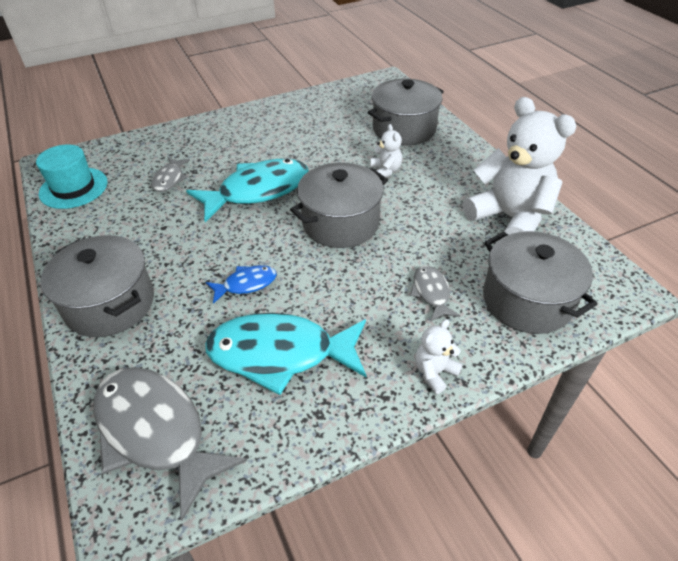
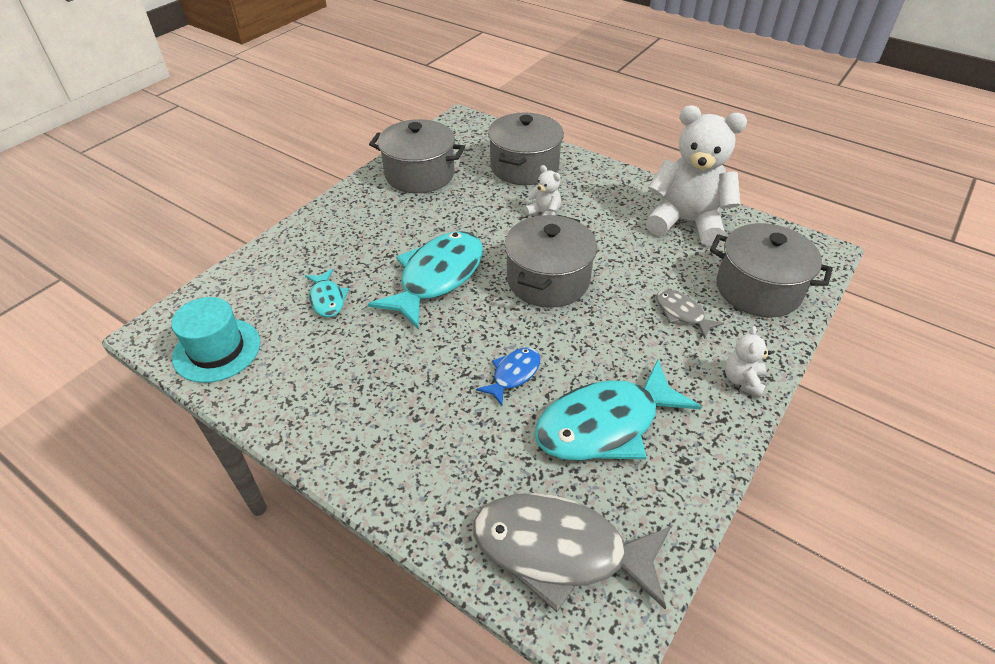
camera: 30 degrees left, 0 degrees up
(110, 304) = (391, 454): grey pot -> grey pot (419, 174)
(169, 179) = (327, 299): grey fish -> turquoise fish

